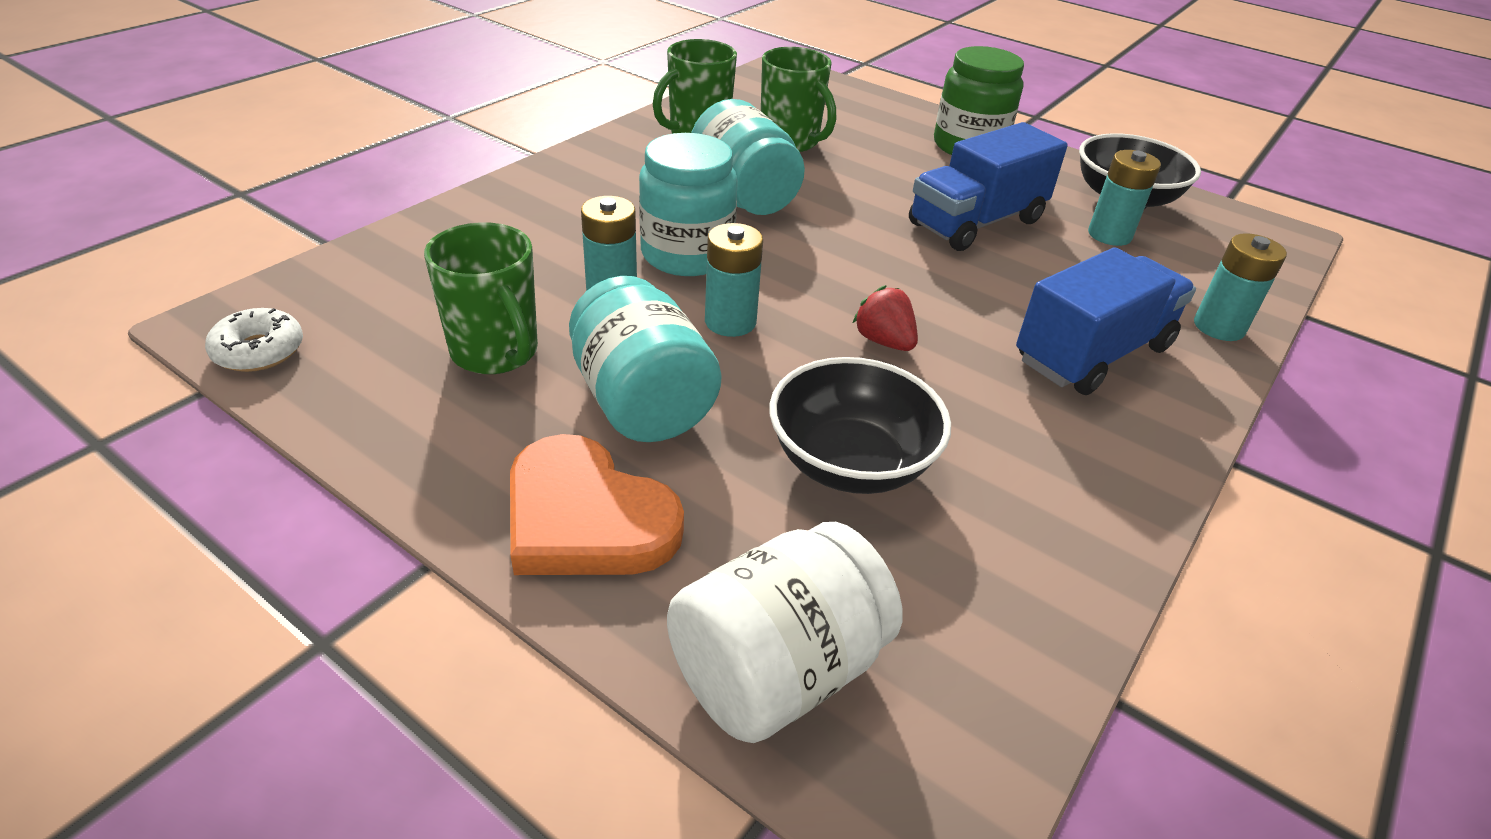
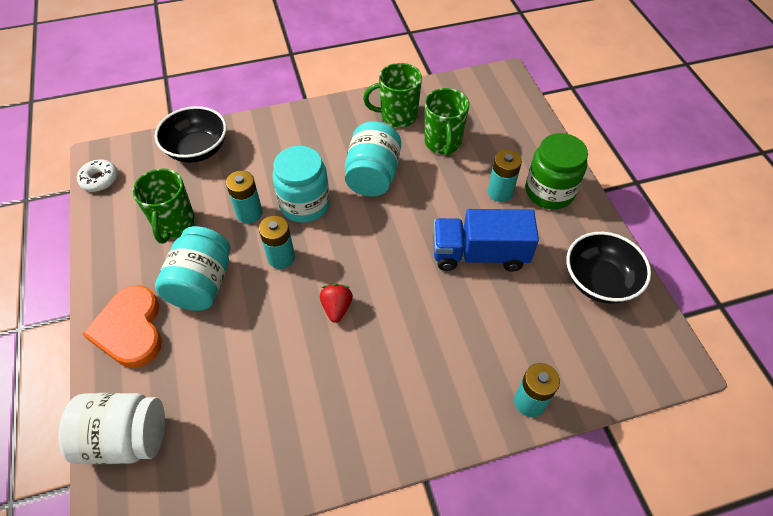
camera: 40 degrees right, 15 degrees up
(850, 463) = (248, 366): black bowl -> black bowl (197, 149)
(1092, 354) = (432, 376): blue truck -> none
(1109, 235) = (551, 303): turquoise battery -> turquoise battery (500, 192)

